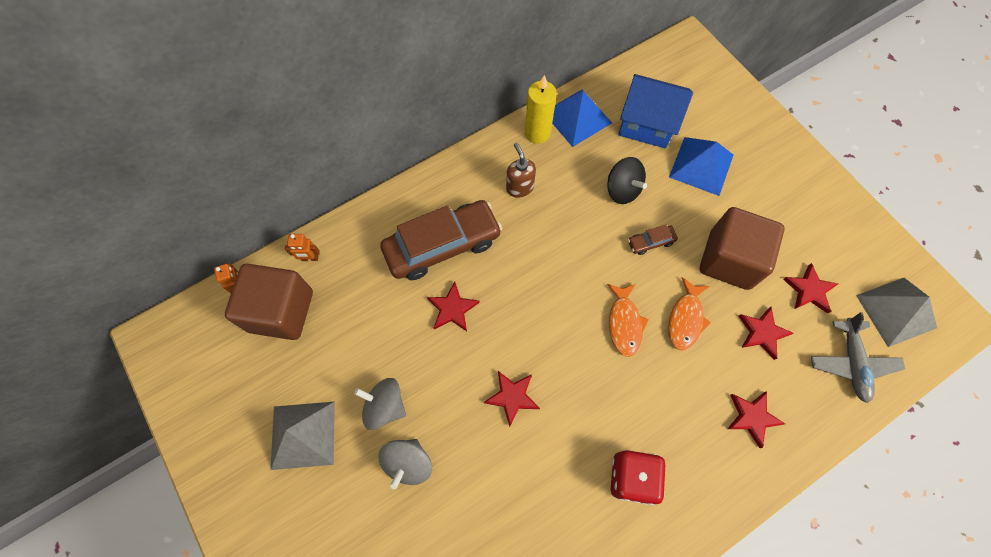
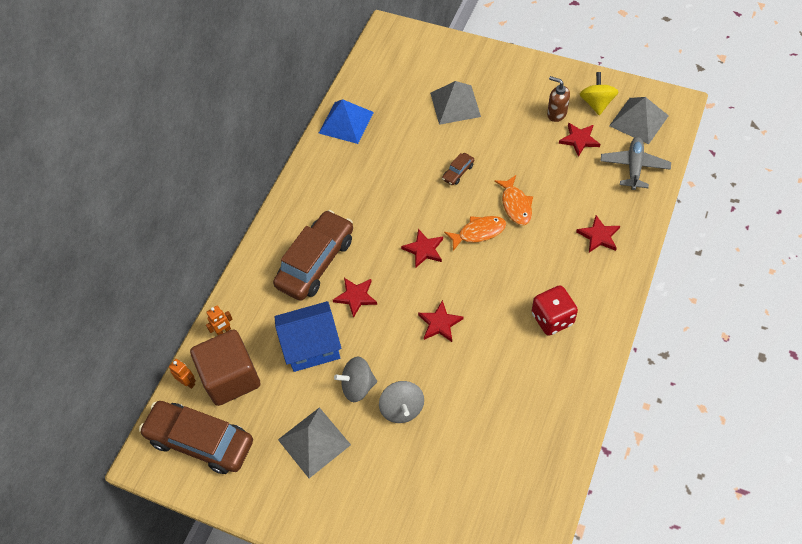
camera: 30 degrees left, 10 degrees down
(209, 356) = (200, 441): none -> brown car
(519, 187) = (341, 192): brown soap dispenser -> brown soap dispenser (556, 114)
(537, 133) = (325, 149): yellow candle -> none
(622, 190) = (414, 151): black spinning top -> none
(624, 323) = (479, 232): orange fish -> orange fish turned 75 degrees counterclockwise
(646, 124) = (398, 99): blue house -> blue house (312, 346)
(701, 166) = (455, 104): blue pyramid -> grey pyramid
(729, 260) = (516, 152): brown cube -> none
(762, 333) = (569, 183): red star -> red star (424, 249)
(851, 363) = (634, 167): grey plane -> grey plane turned 135 degrees counterclockwise
(860, 260) = (596, 103): none -> yellow spinning top

